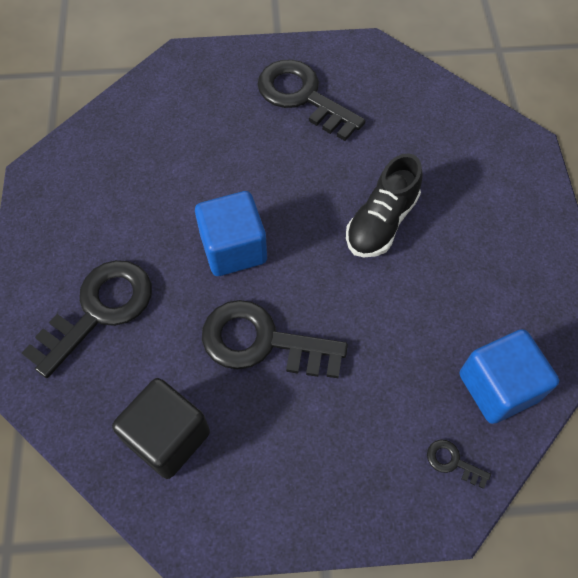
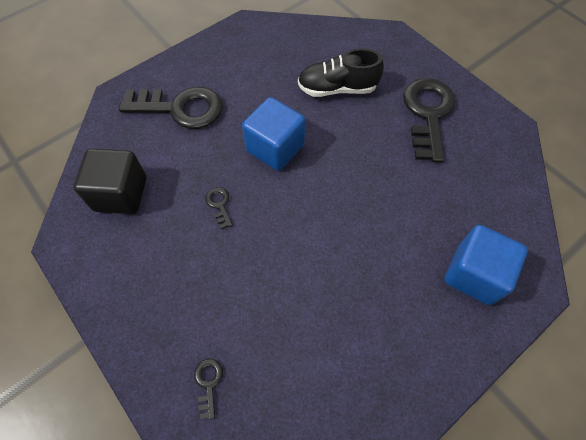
camera: 55 degrees right, 0 degrees up
(262, 342) = (219, 205): black key -> black key, size x0.41
(381, 222) = (369, 222): black shoe -> black shoe (337, 89)
(498, 387) = (292, 384): blue cube -> blue cube (474, 274)

